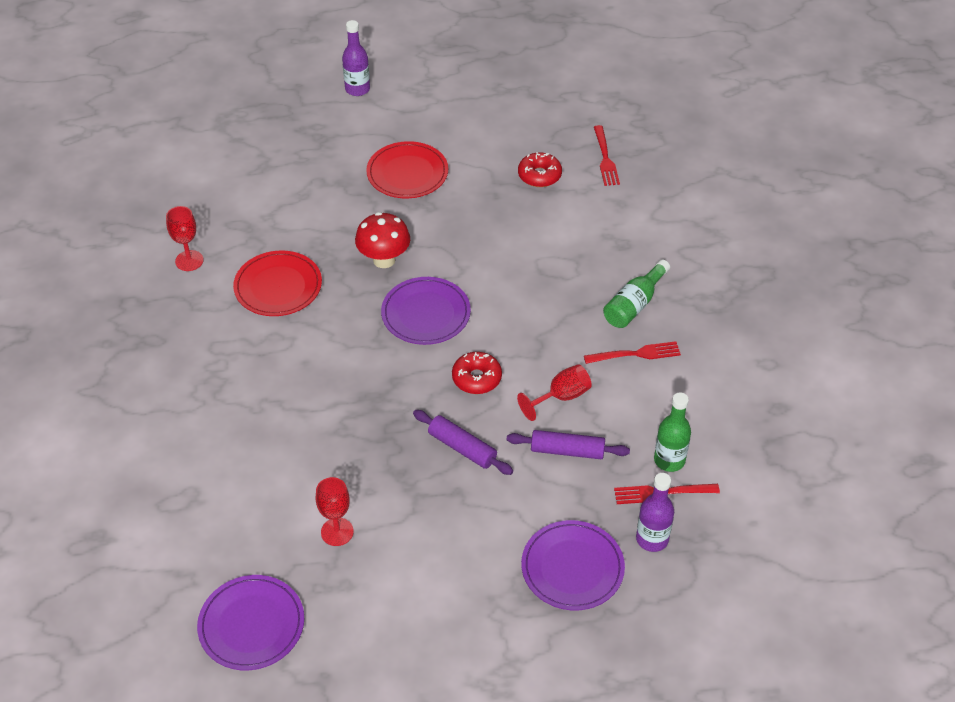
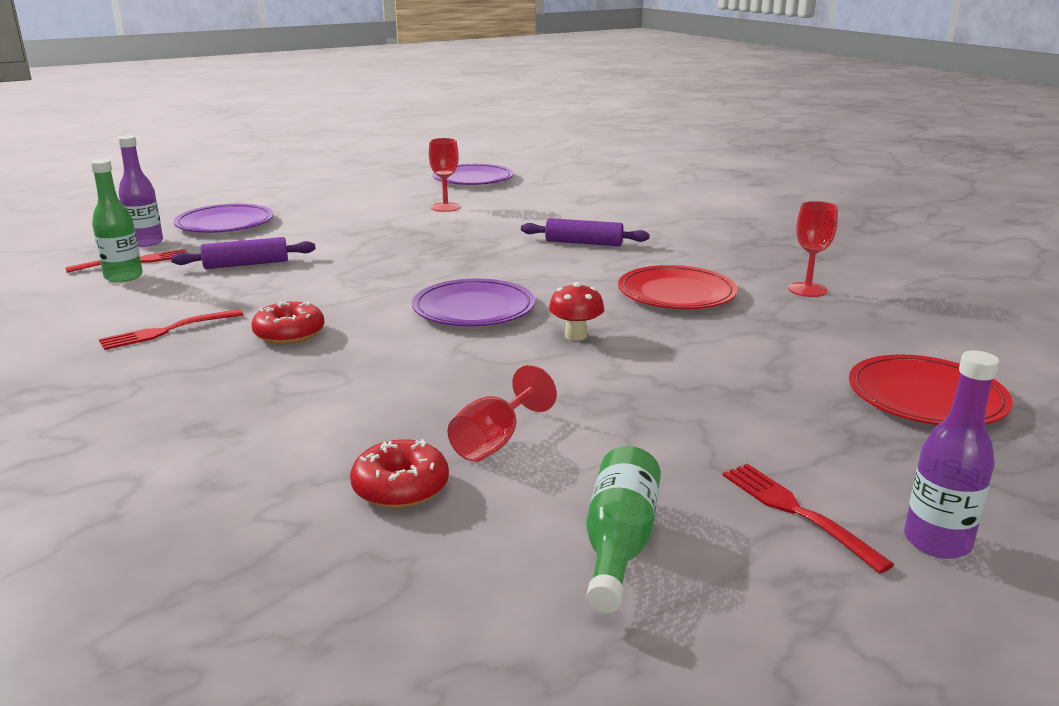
camera: 155 degrees right, 25 degrees down
(384, 260) = (575, 336): red mushroom -> red mushroom, size x0.66
(407, 173) = (652, 429): red plate -> red plate (926, 397)
(462, 448) = (362, 249): purple rolling pin -> purple rolling pin (584, 243)
(476, 378) = (374, 282): red donut -> red donut (289, 334)
(561, 397) = (264, 289): red goblet -> red goblet (494, 442)
(605, 158) = (259, 559): red fork -> red fork (796, 512)
(634, 304) = (172, 369): green bottle -> green bottle (619, 544)

